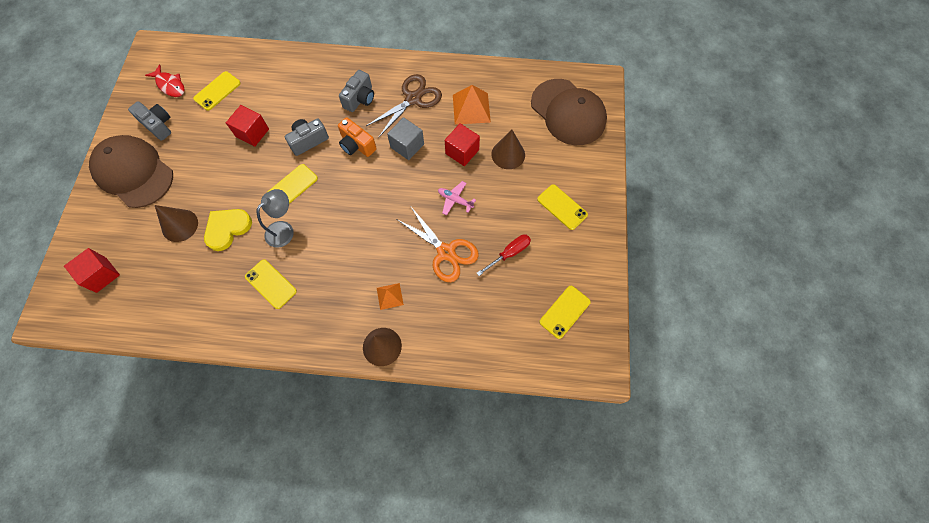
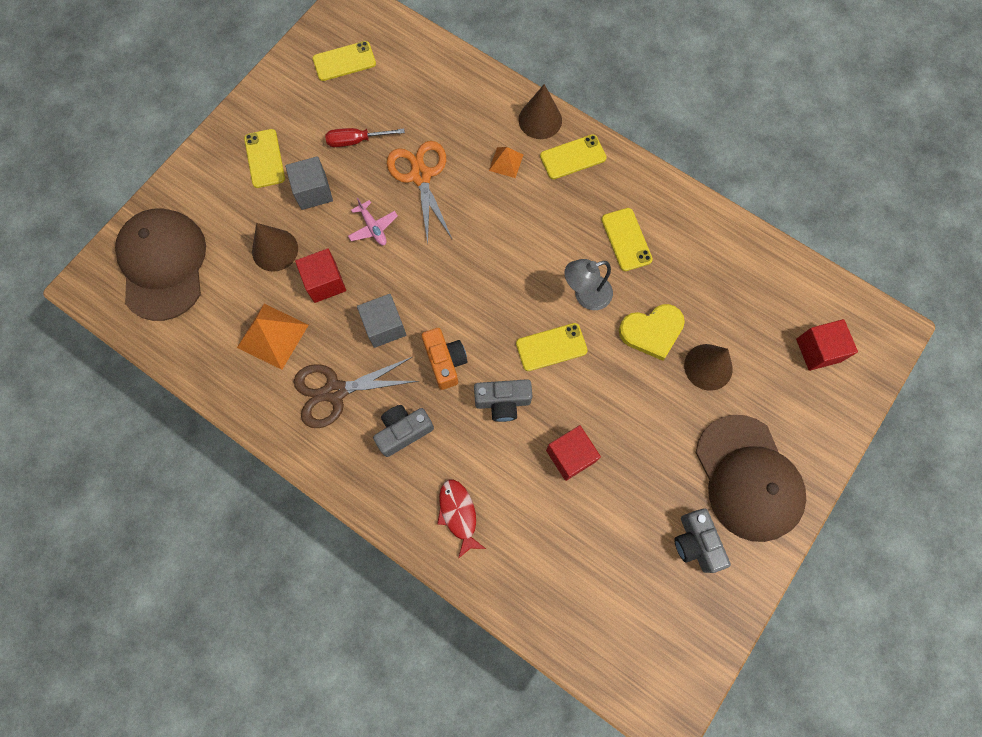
camera: 150 degrees left, 5 degrees up
(170, 85) = (658, 611): red fish -> red fish (458, 514)
(217, 91) = (593, 559): yellow phone -> yellow phone (573, 157)
(512, 202) = (313, 192): none -> grey cube

